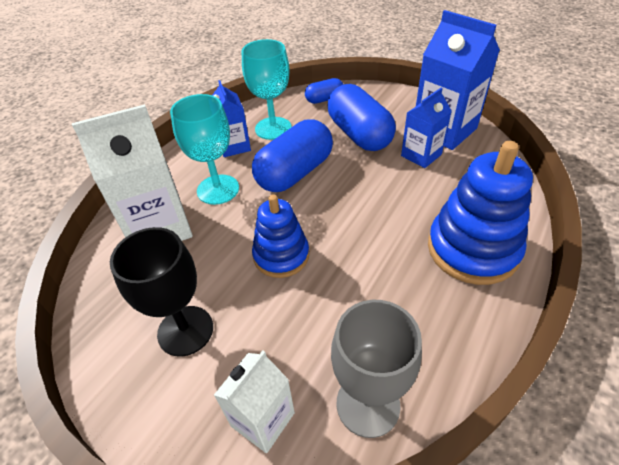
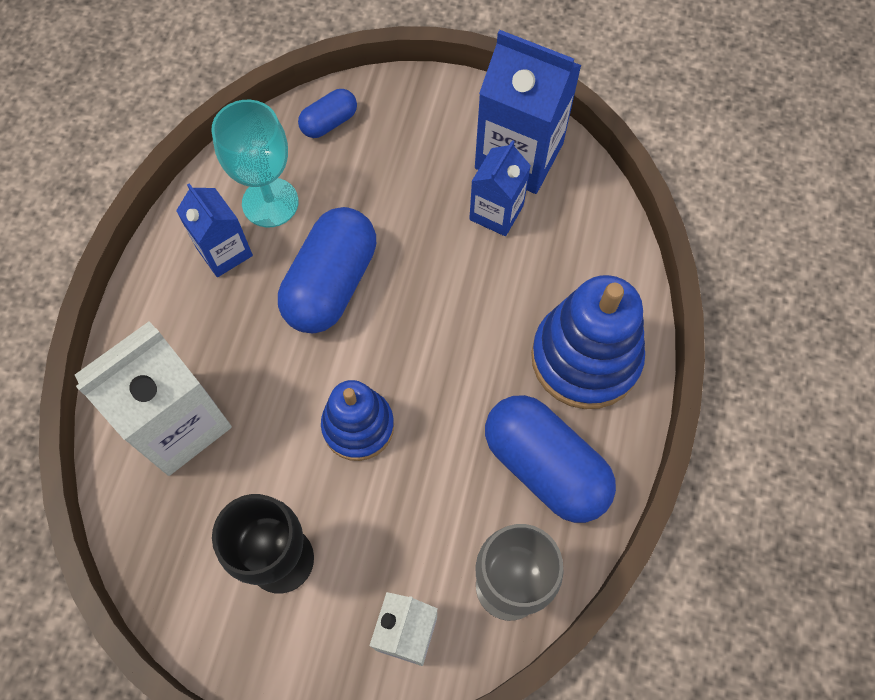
camera: 20 degrees left, 20 degrees up
(218, 189) = (233, 339): turquoise goblet -> none
(359, 134) = (401, 189): blue capsule -> blue capsule (545, 467)

